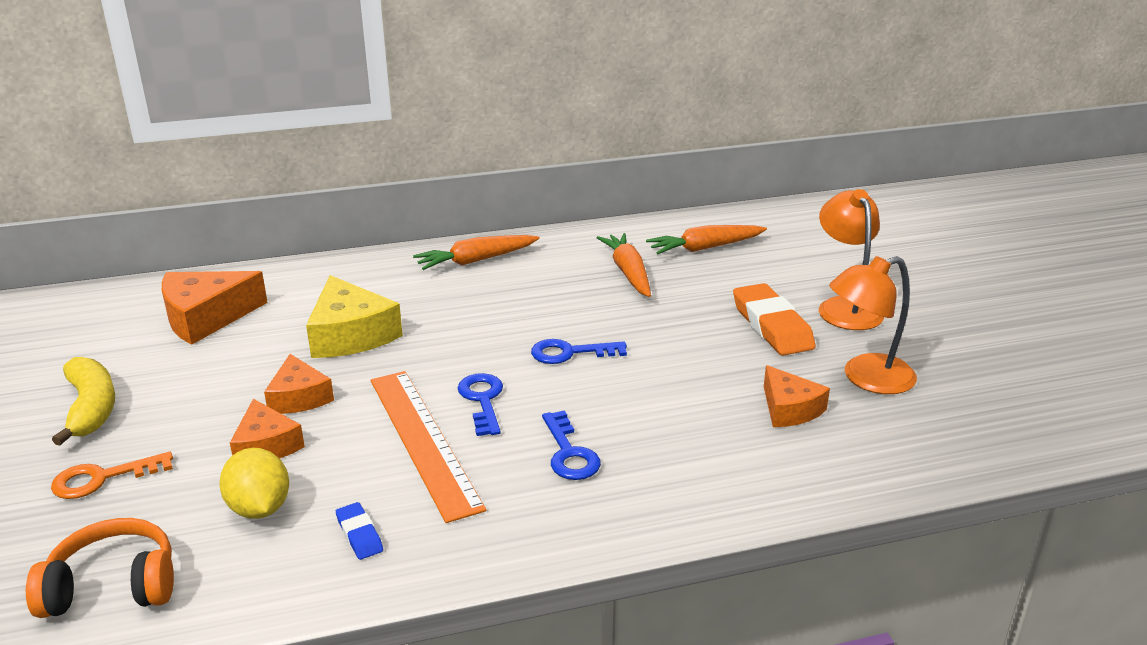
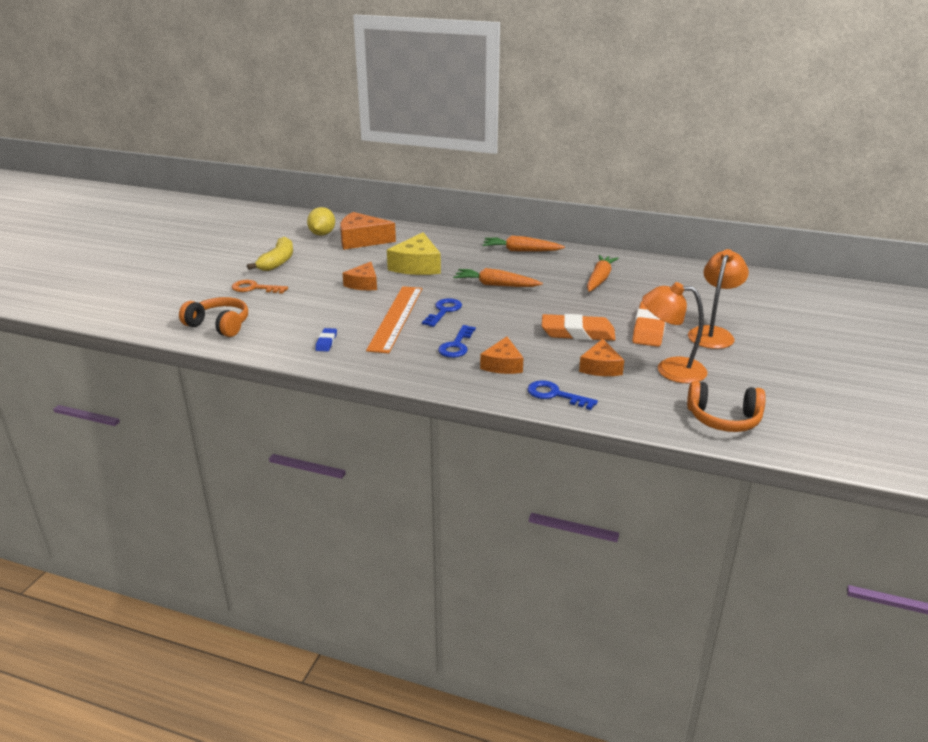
camera: 35 degrees right, 0 degrees up
(259, 508) = (299, 319): yellow lemon -> yellow lemon (322, 234)
(266, 445) = (328, 297): orange cheese -> orange cheese (502, 365)
(570, 353) = (514, 305): blue key -> blue key (555, 395)
(700, 366) = (577, 333): none -> orange eraser
(705, 248) = (665, 280): orange carrot -> orange carrot (496, 285)
(1002, 426) = (723, 419): none -> orange headphones

